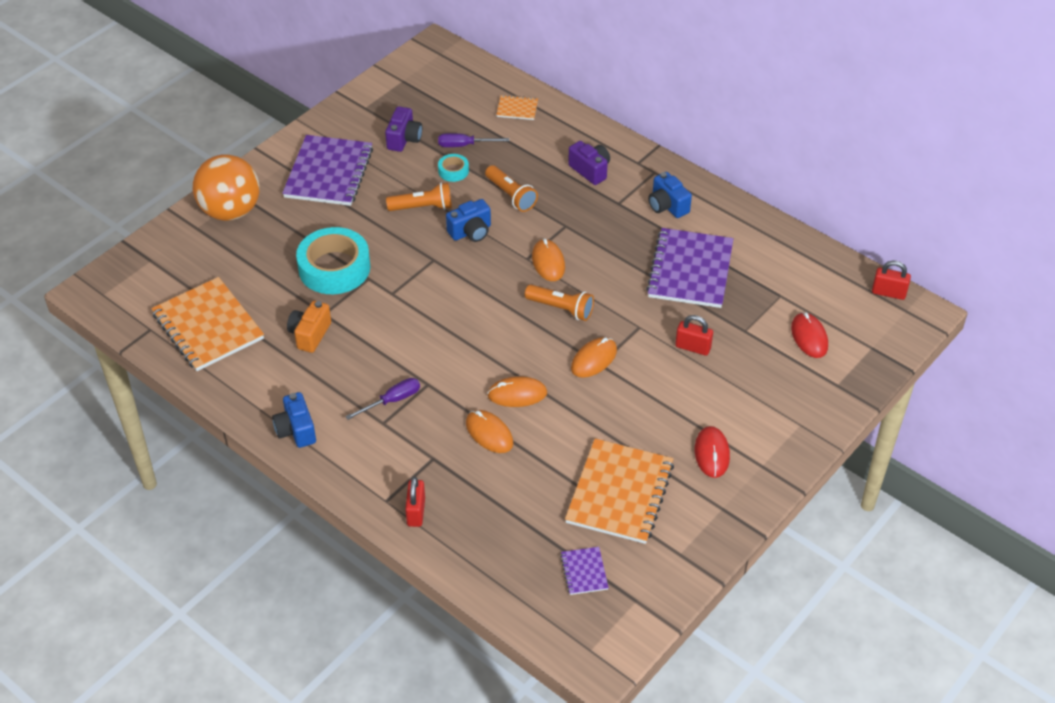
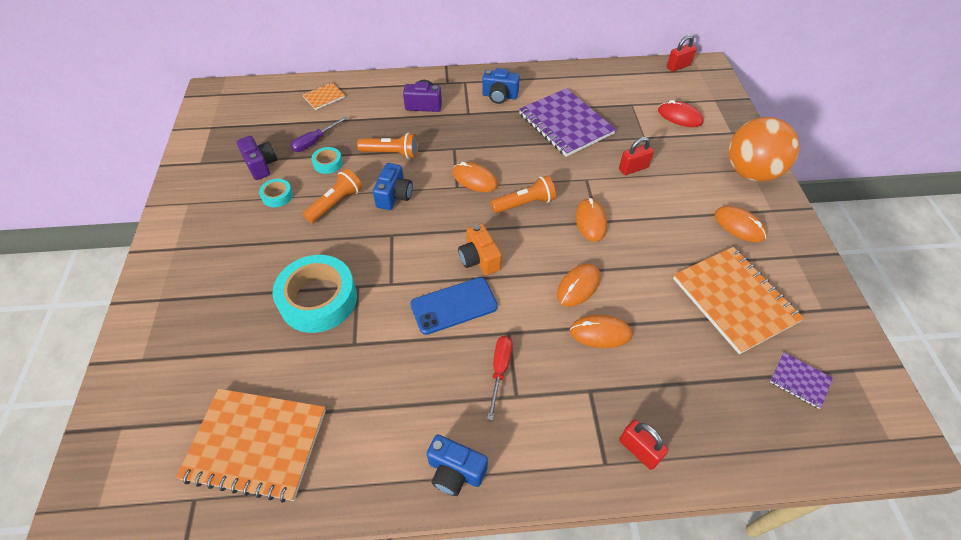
camera: 45 degrees left, 5 degrees up
(231, 211) = (163, 320): orange ball -> orange ball (750, 172)
(310, 334) = (363, 372): orange camera -> orange camera (479, 259)
(329, 173) = (224, 228): purple notebook -> none
(389, 172) = (277, 196): none -> turquoise tape
(392, 401) = (500, 370): purple screwdriver -> red screwdriver
(414, 339) = (454, 306): none -> blue phone
(712, 453) = (739, 226): red mouse -> orange mouse

